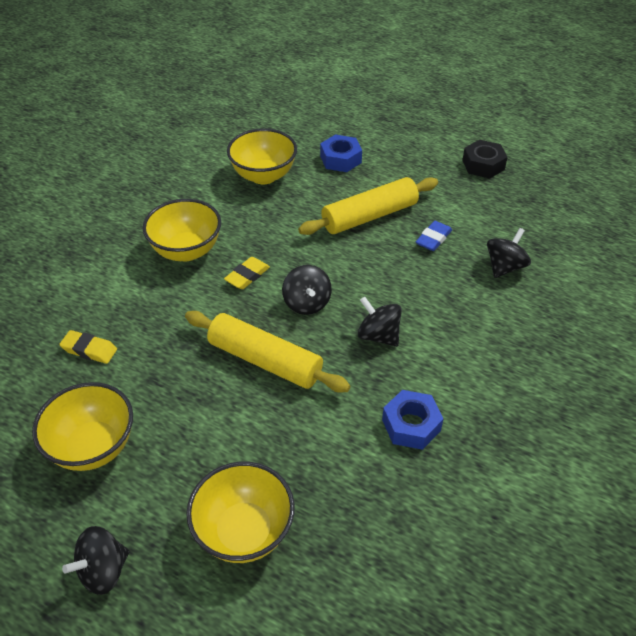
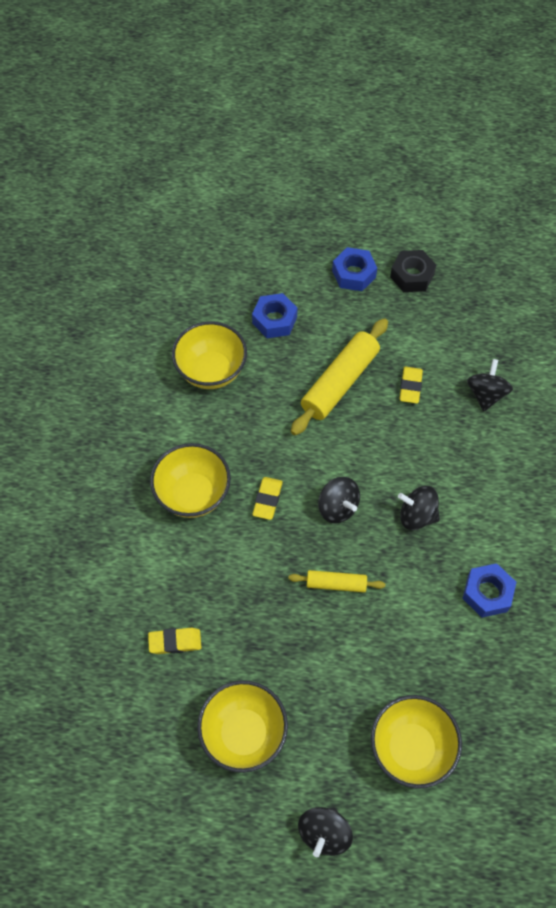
camera: 25 degrees left, 15 degrees up
(265, 361) = (336, 584): yellow rolling pin -> yellow rolling pin, size x0.54
(430, 149) = (354, 274): none -> blue nut
(433, 239) = (410, 387): blue eraser -> yellow eraser

